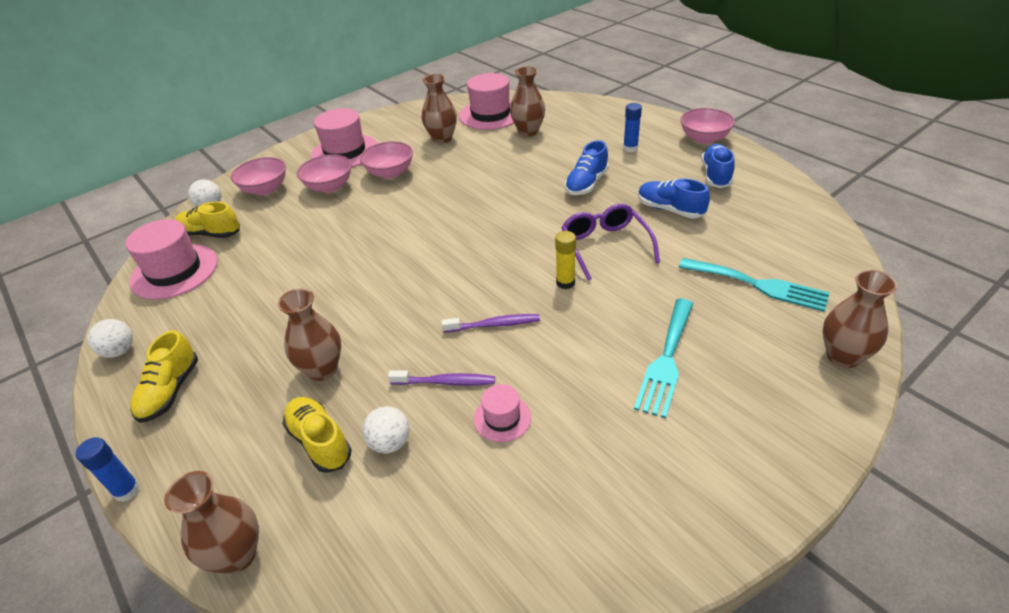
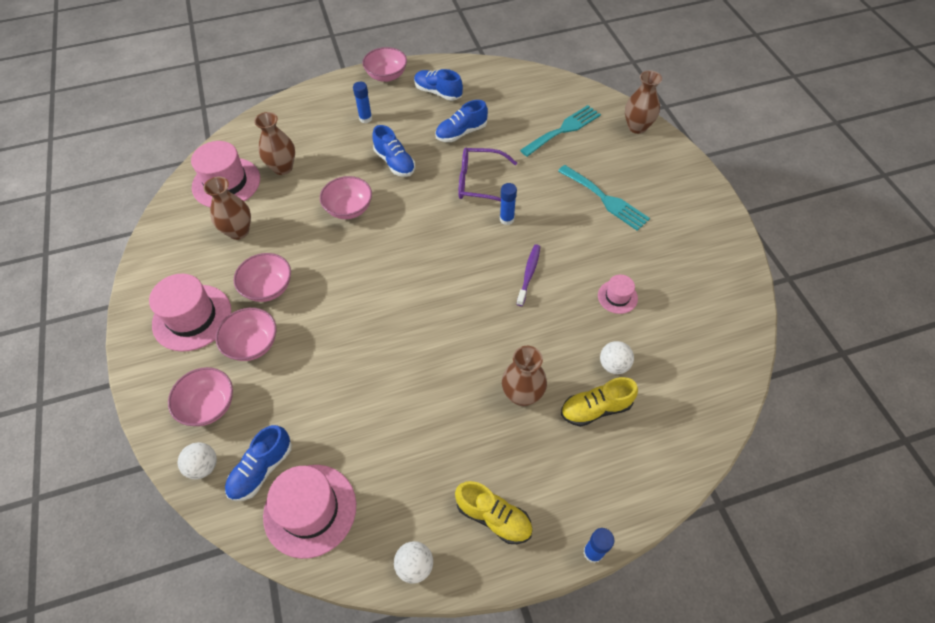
camera: 70 degrees left, 15 degrees up
(210, 234) = (262, 469): yellow shoe -> blue shoe
(237, 555) = (674, 474): brown vase -> none
(445, 382) = (572, 319): purple toothbrush -> none
(505, 180) = (349, 209): none -> pink bowl
(565, 283) = (507, 219): yellow glue stick -> blue glue stick

